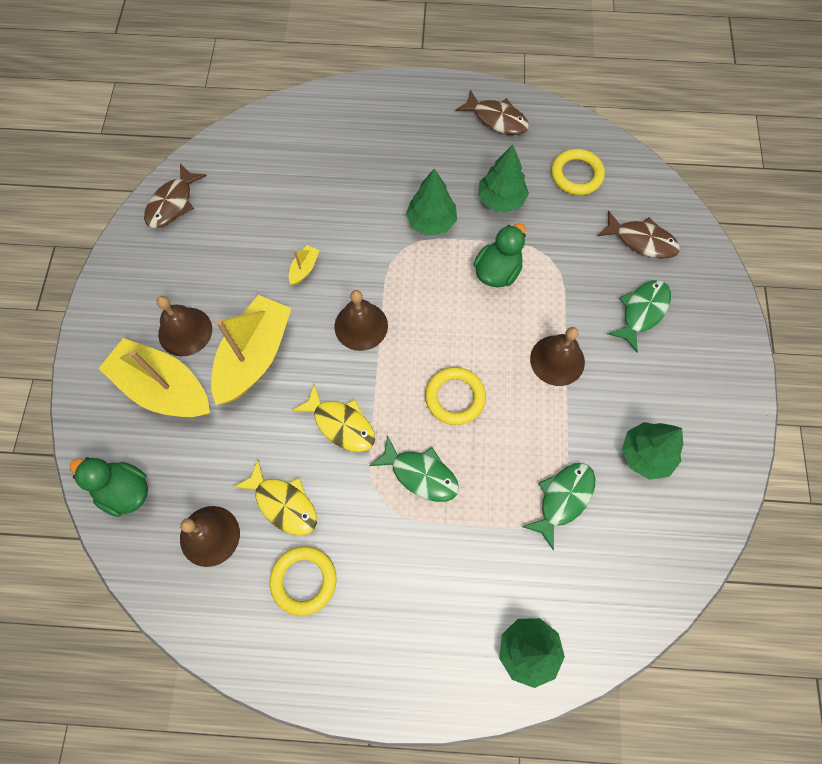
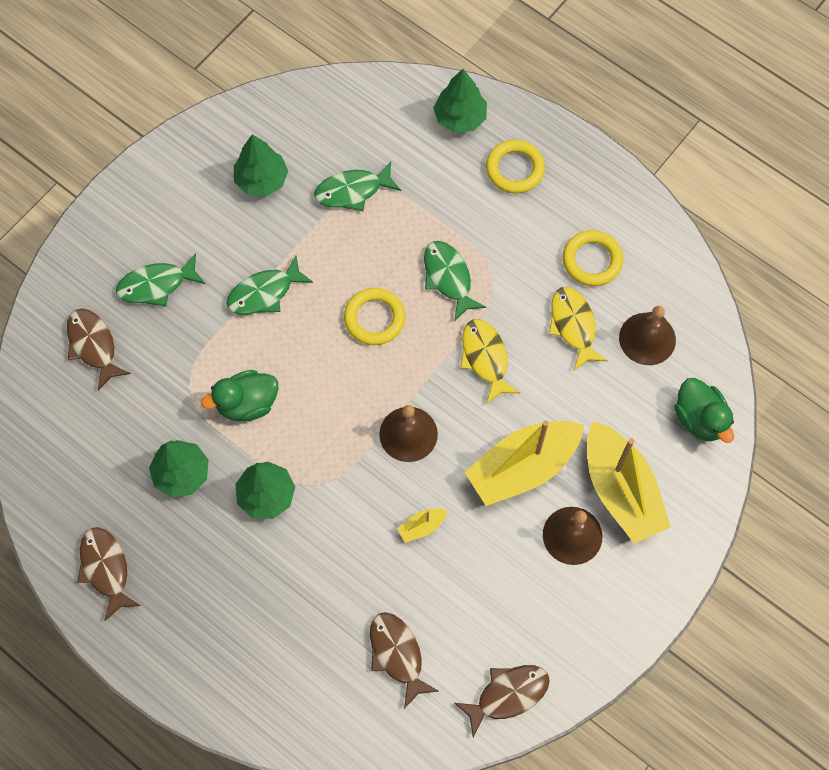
camera: 145 degrees left, 0 degrees up
(265, 183) = (397, 655): none -> brown fish
(557, 360) = (264, 293): brown bell -> green fish
(576, 175) = (87, 450): yellow ring -> yellow ring (515, 169)

